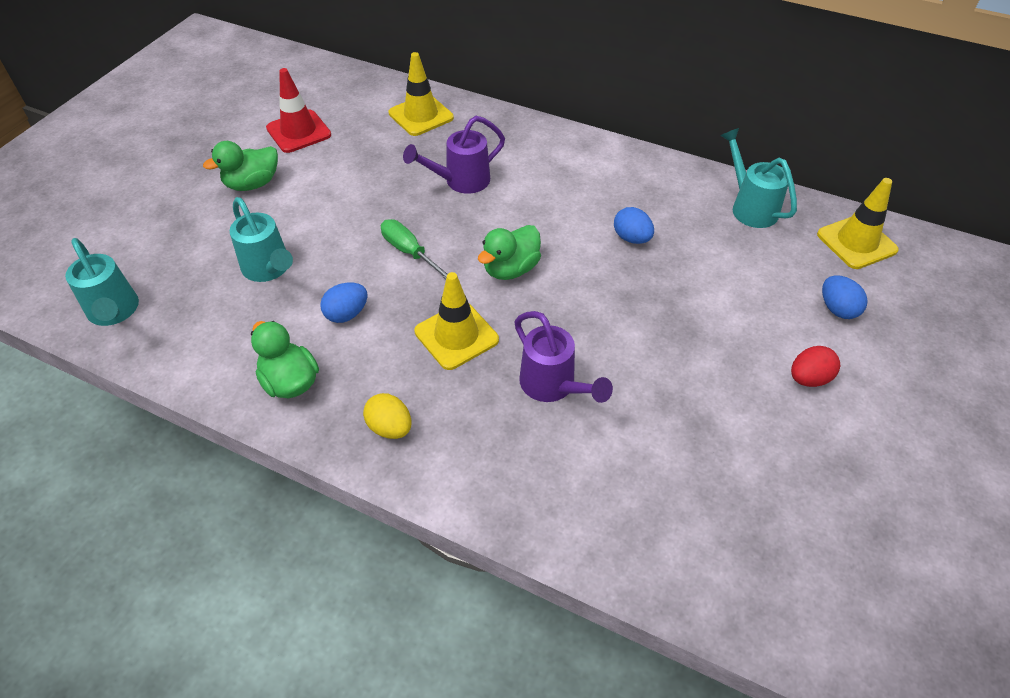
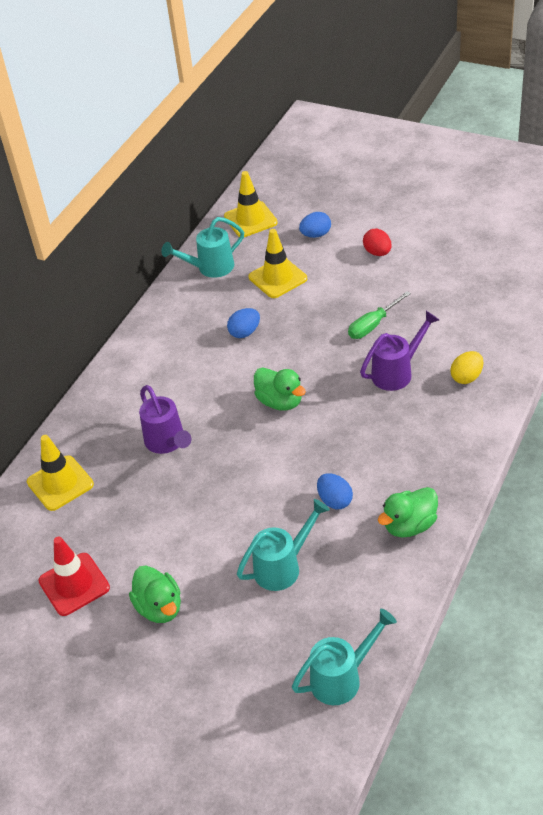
camera: 85 degrees left, 5 degrees down
(390, 427) = (445, 457): yellow egg -> yellow egg (466, 377)
(409, 252) = (260, 468): green screwdriver -> green screwdriver (373, 325)
(456, 336) = (354, 428): yellow traffic cone -> yellow traffic cone (277, 278)

